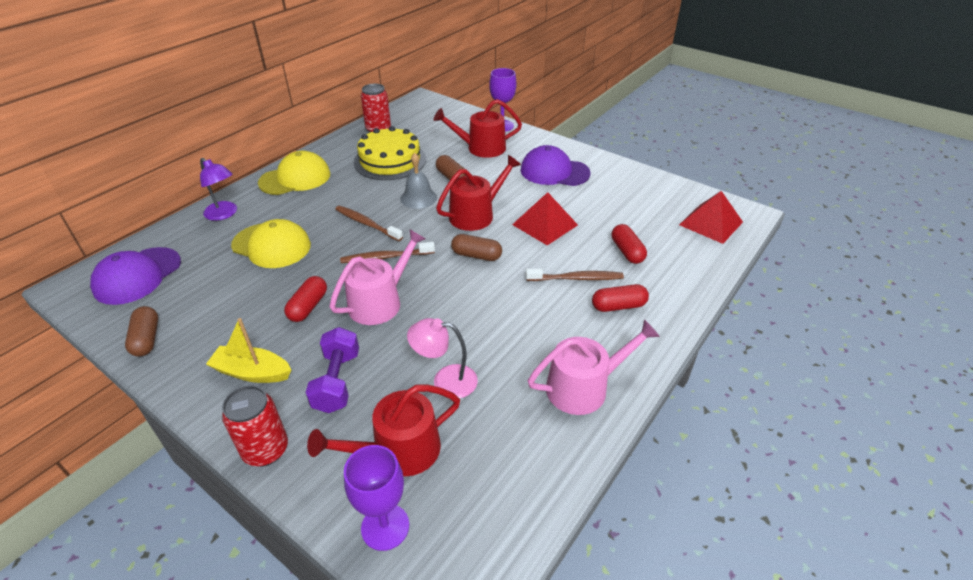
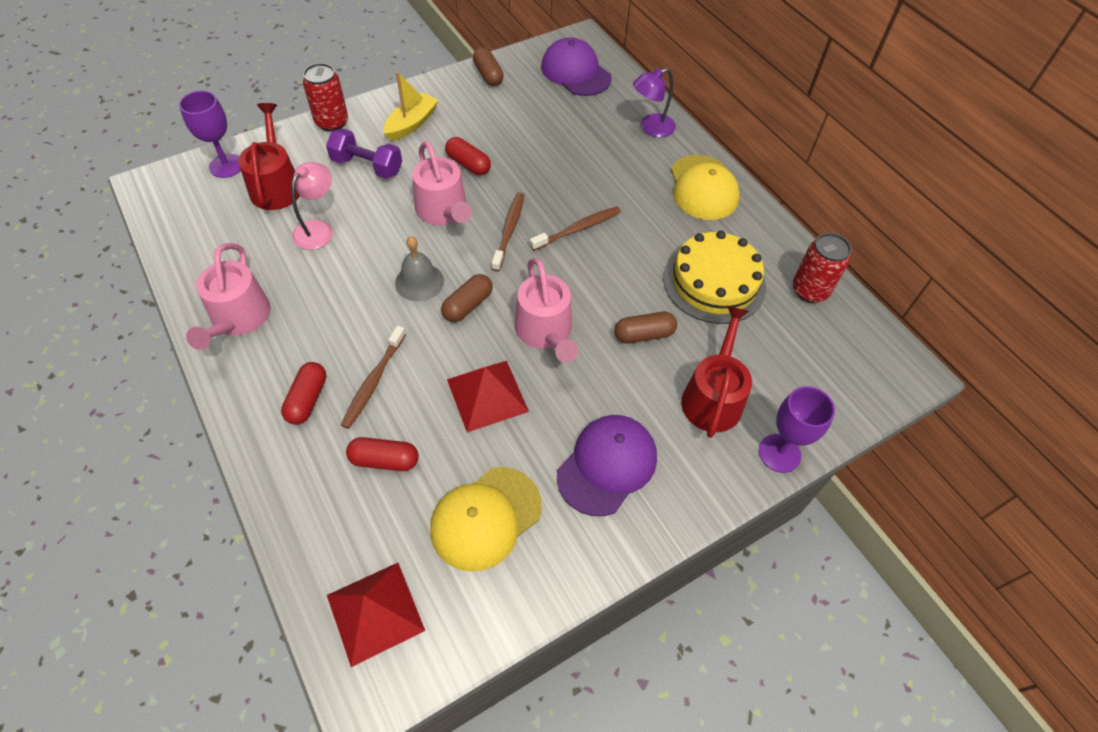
camera: 110 degrees right, 15 degrees up
(146, 339) = (488, 75): brown capsule -> brown capsule turned 60 degrees clockwise
(271, 245) = (576, 153): yellow cap -> yellow cap (486, 518)
(418, 198) = (609, 287): grey bell -> grey bell (419, 282)
(476, 215) = (545, 331): red watering can -> pink watering can

